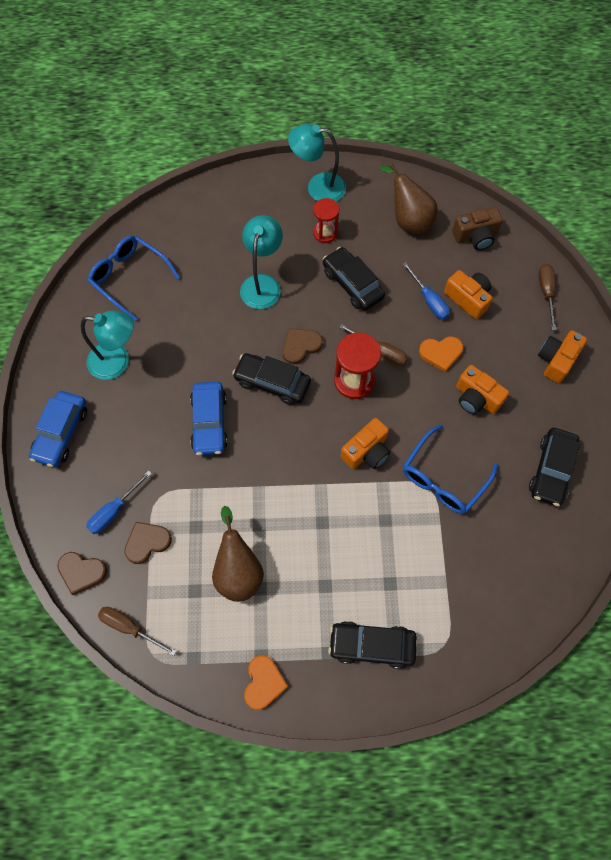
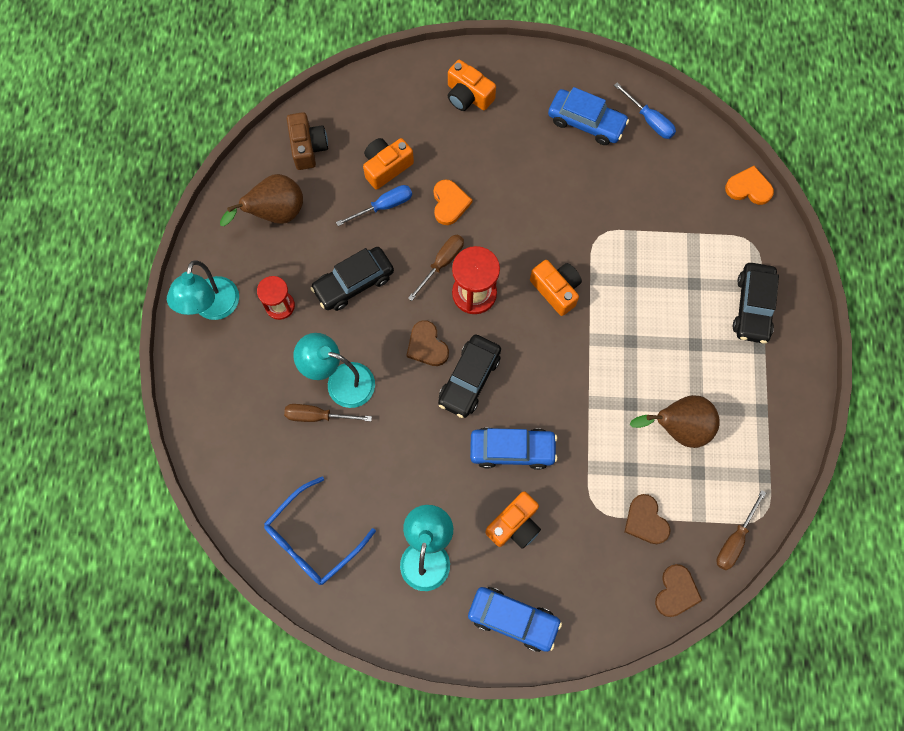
camera: 85 degrees left, 5 degrees up
(114, 510) = (609, 557): blue screwdriver -> blue screwdriver (649, 120)
(263, 682) = (787, 409): orange heart -> orange heart (749, 188)
(443, 478) = (590, 221): blue glasses -> none
(476, 398) = (504, 177): orange camera -> orange camera (514, 525)
(546, 293) = (388, 91): brown screwdriver -> brown screwdriver (318, 416)
(551, 470) = (586, 122): black car -> blue car

